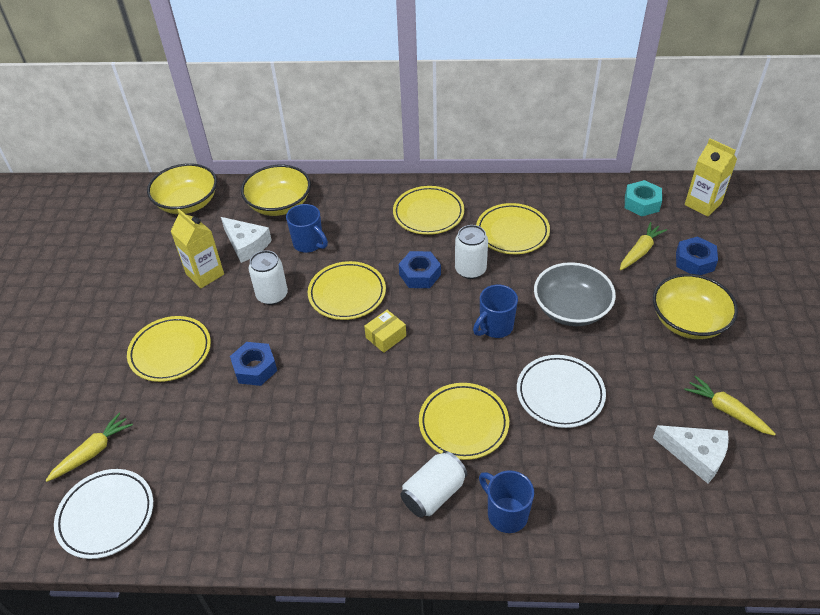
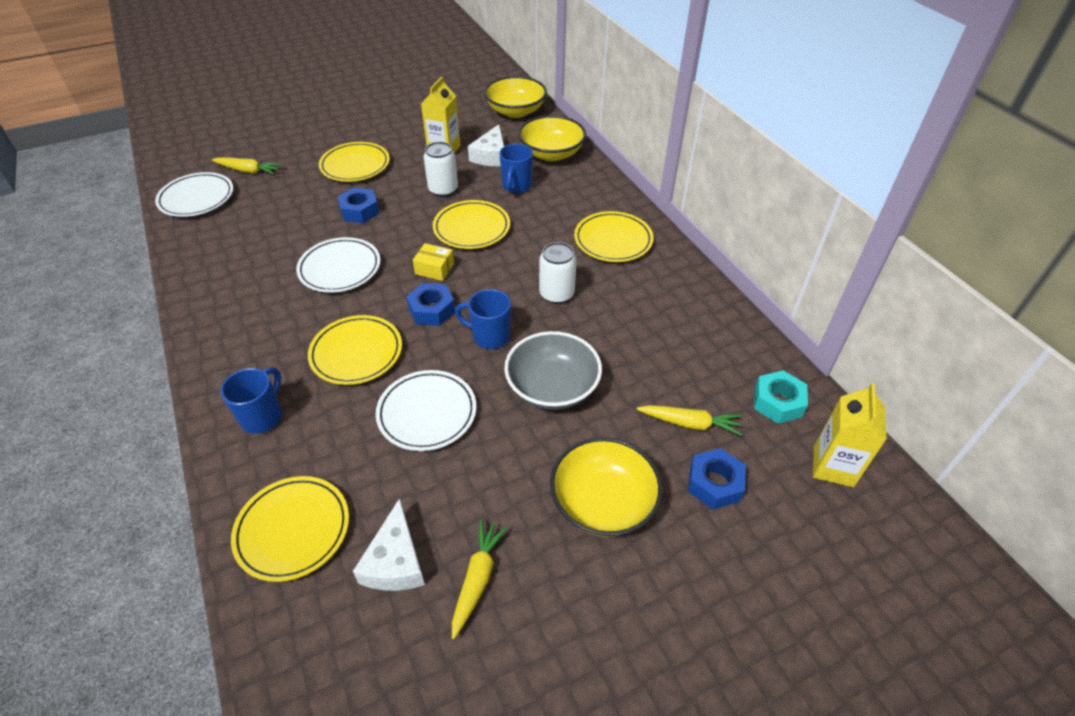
camera: 60 degrees right, 0 degrees up
(336, 407) = (340, 269): none -> white plate
(419, 274) = (526, 263): blue nut -> blue nut (432, 310)
(433, 494) = (270, 359): white can -> none
(512, 232) = (634, 306): yellow plate -> yellow plate (293, 530)

